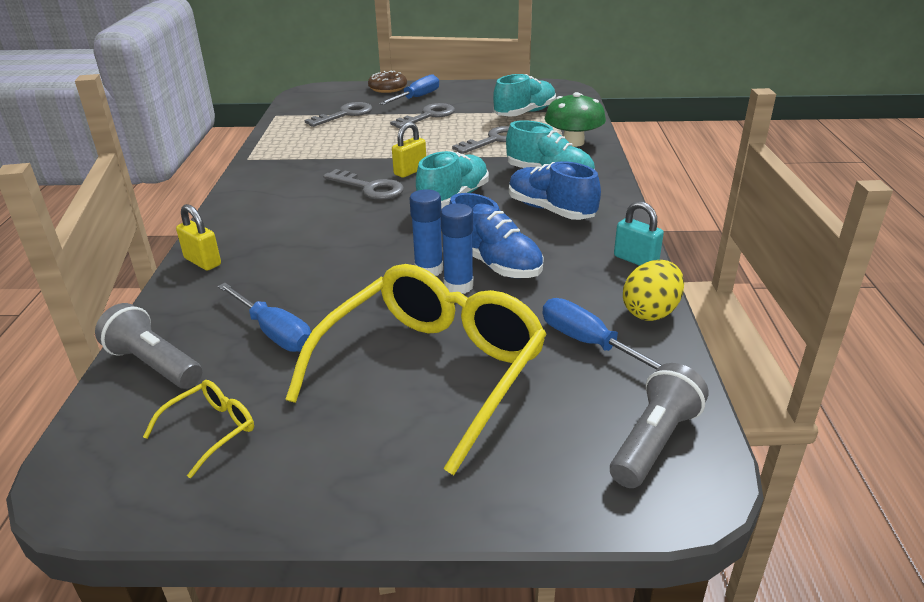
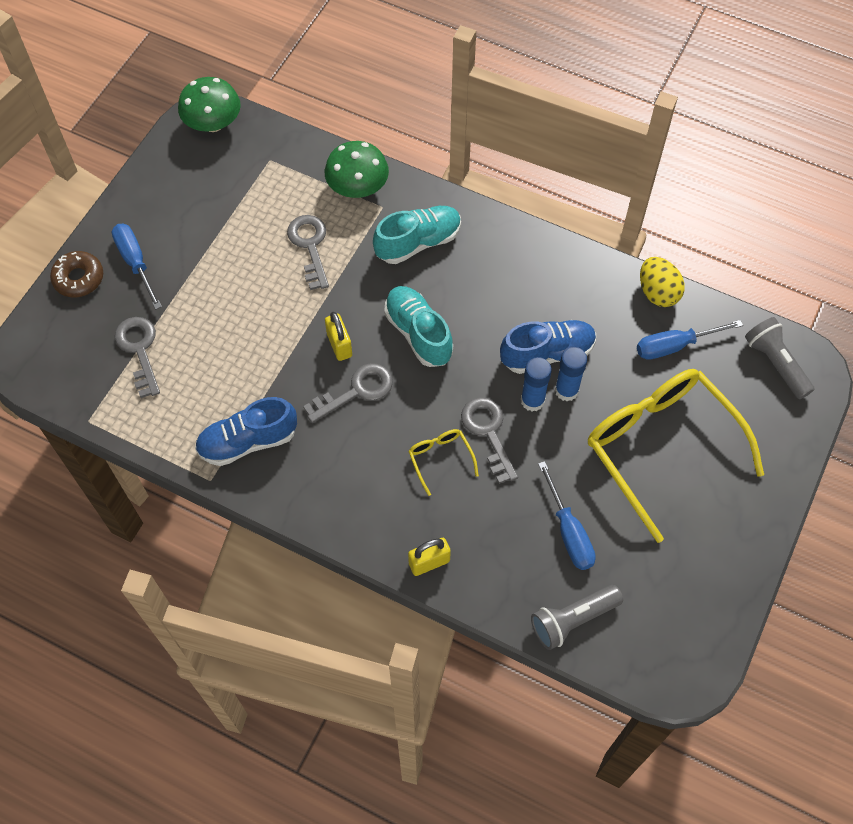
camera: 65 degrees left, 30 degrees up
(211, 430) = (665, 594): yellow glasses -> yellow glasses (440, 459)
(274, 332) = (569, 532): blue screwdriver -> blue screwdriver turned 90 degrees clockwise
(428, 116) = (202, 274): grey key -> grey key (488, 433)
(525, 113) = (256, 188): turquoise shoe -> none
(551, 210) = (483, 274): blue shoe -> blue shoe (248, 441)
(562, 90) = (213, 123): none -> green mushroom
(635, 260) = (590, 262): turquoise padlock -> none

